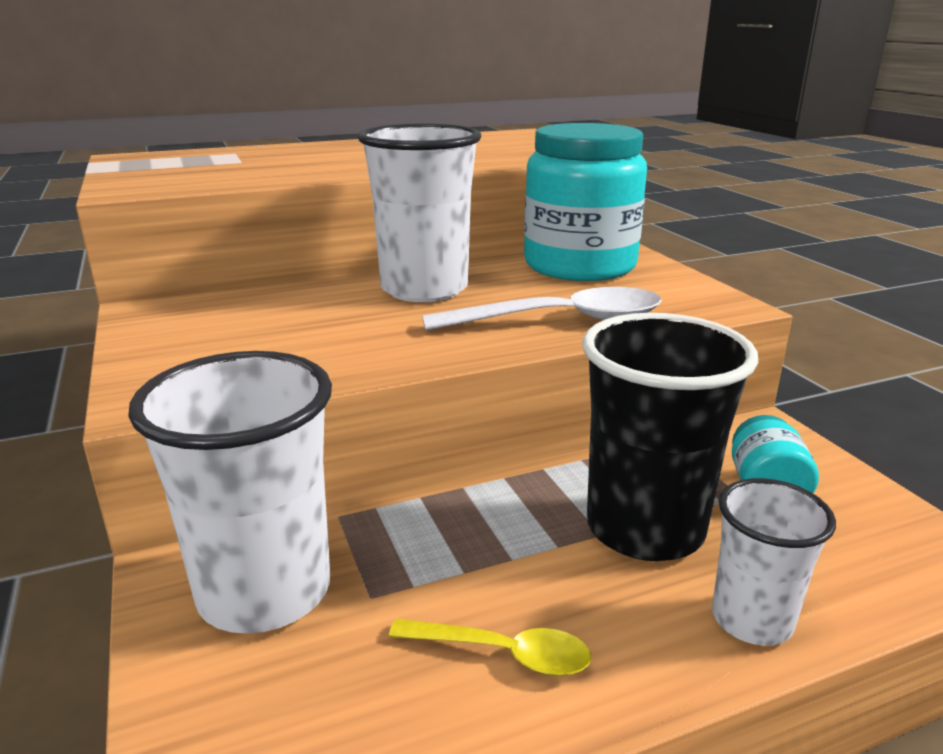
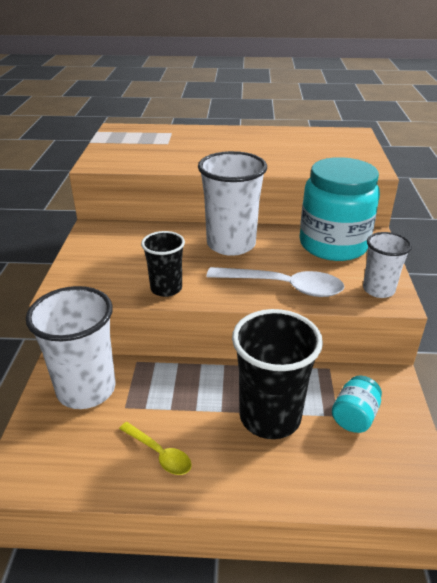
camera: 25 degrees right, 10 degrees up
(364, 359) = (166, 288): none -> black cup
(751, 620) = (281, 482): white cup -> white cup (378, 290)

